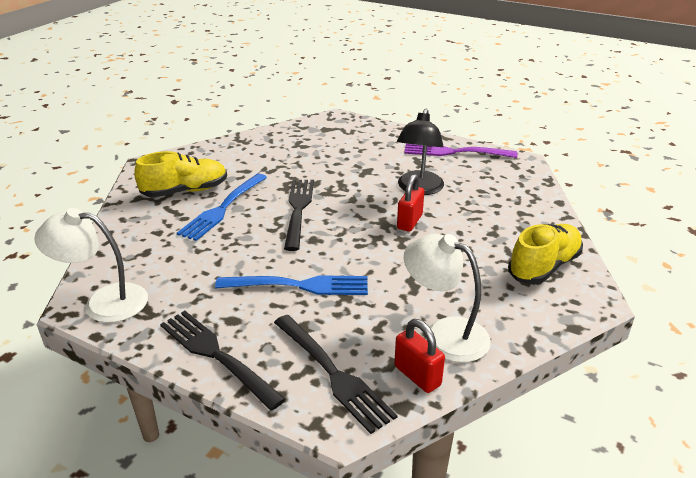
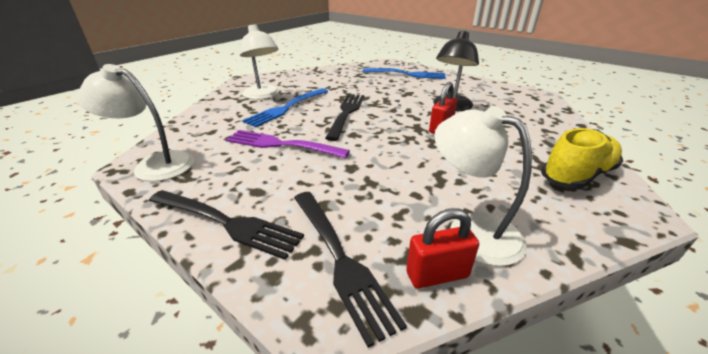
camera: 10 degrees right, 0 degrees up
(185, 191) = (263, 96): yellow shoe -> white lamp
(216, 355) = (226, 223): black fork -> black fork turned 150 degrees clockwise
(299, 285) = (329, 168): blue fork -> blue fork (407, 74)
(417, 375) = (437, 274): red padlock -> red padlock turned 75 degrees counterclockwise
(454, 152) = (482, 86): purple fork -> purple fork (281, 144)

